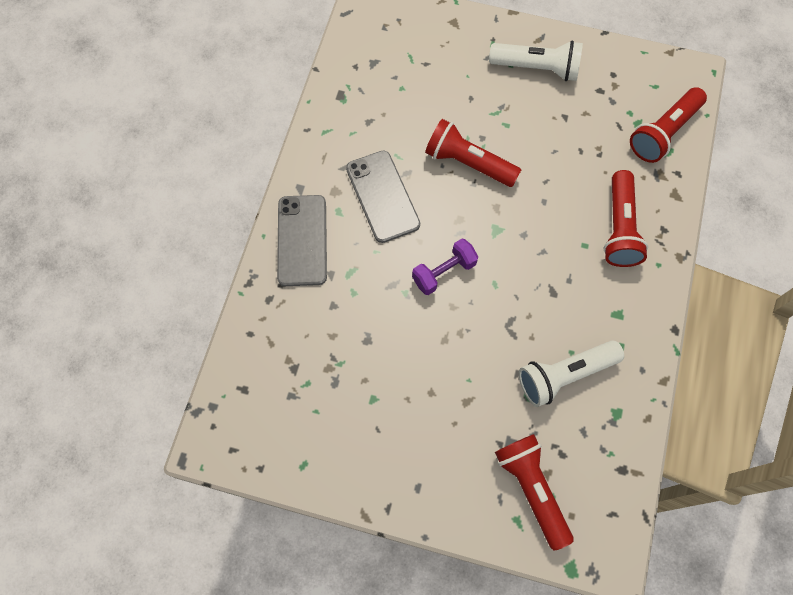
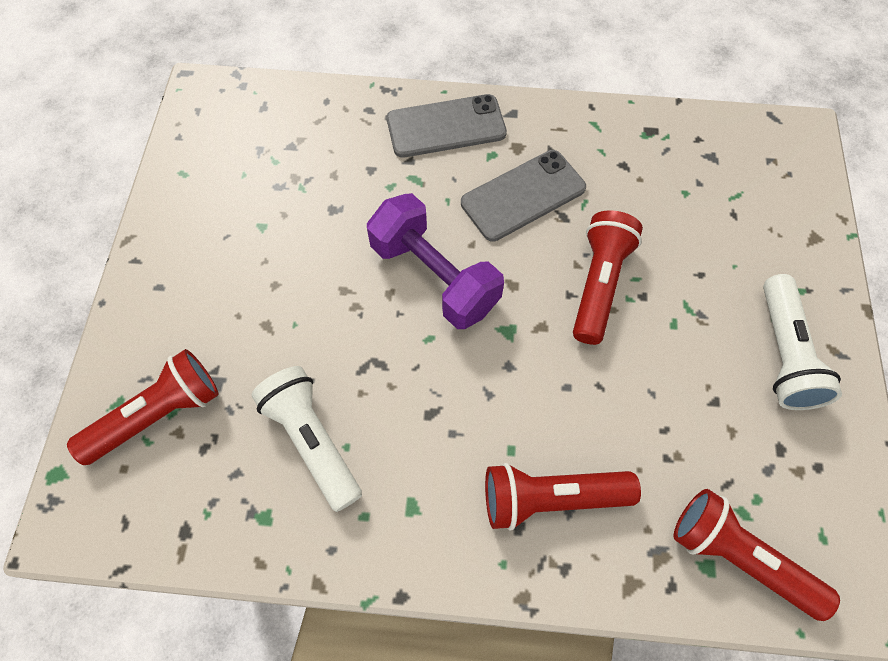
camera: 80 degrees right, 5 degrees down
(444, 272) = (434, 277): purple dumbbell -> purple dumbbell, size x1.68

